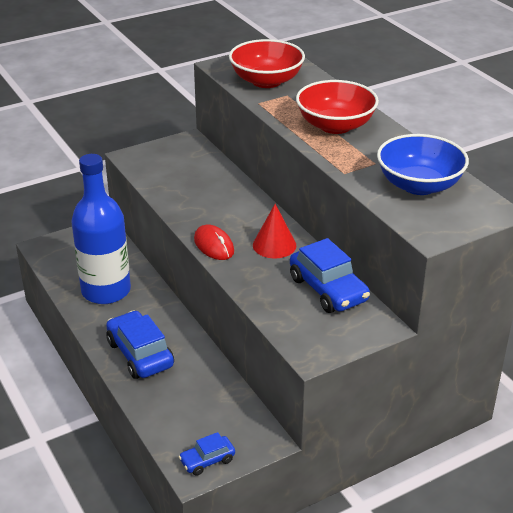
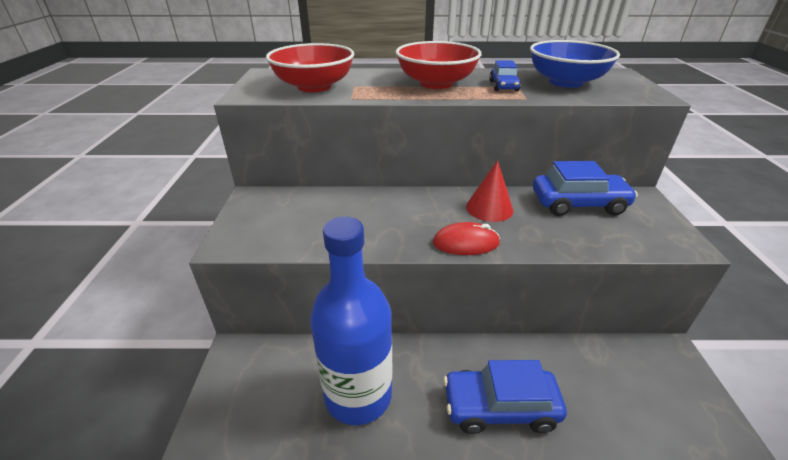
camera: 60 degrees left, 0 degrees up
(207, 460) = (706, 415): blue car -> blue car (503, 86)

